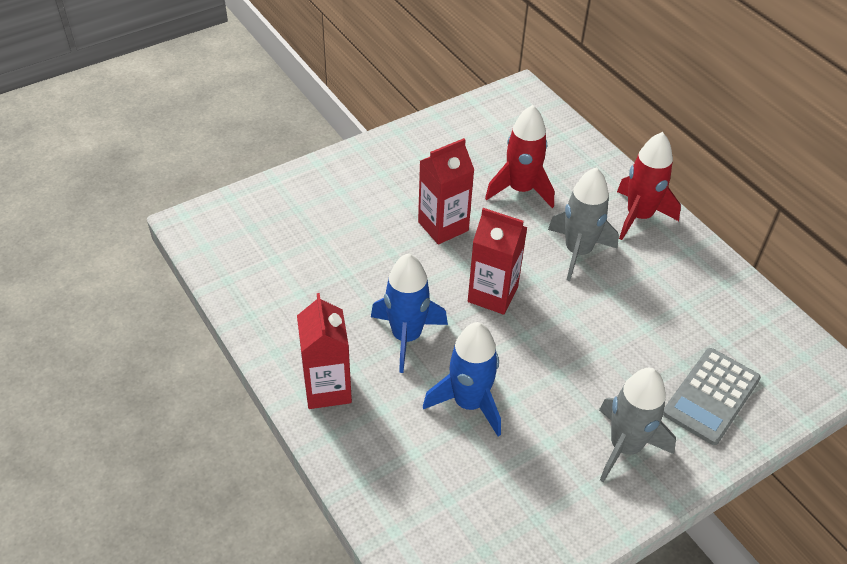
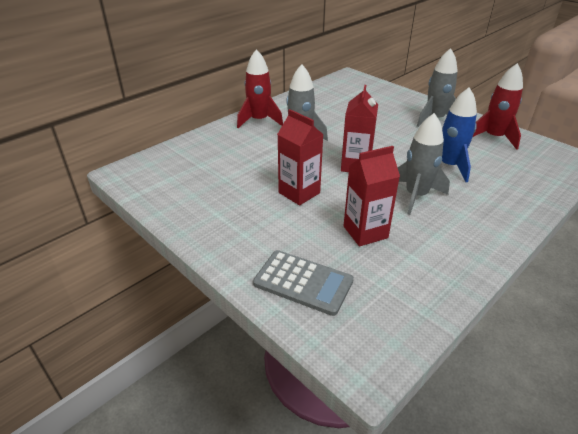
camera: 100 degrees left, 10 degrees down
(327, 388) = (488, 224): red carton -> red carton (365, 232)
(406, 337) = (416, 196): blue rocket -> grey rocket
(520, 189) = (246, 163): red rocket -> red rocket (493, 137)
(711, 396) = (384, 100): grey calculator -> grey calculator (303, 282)

